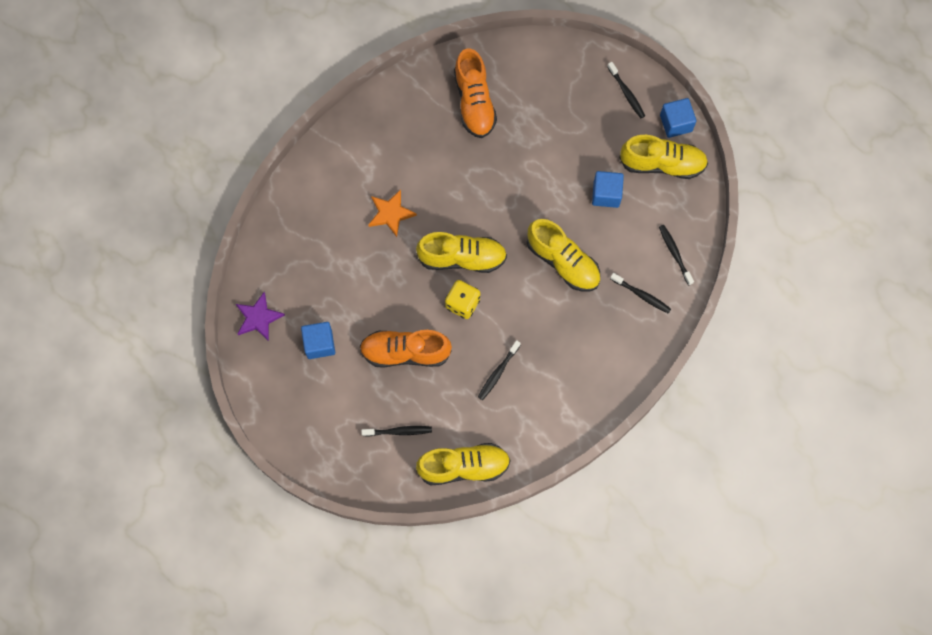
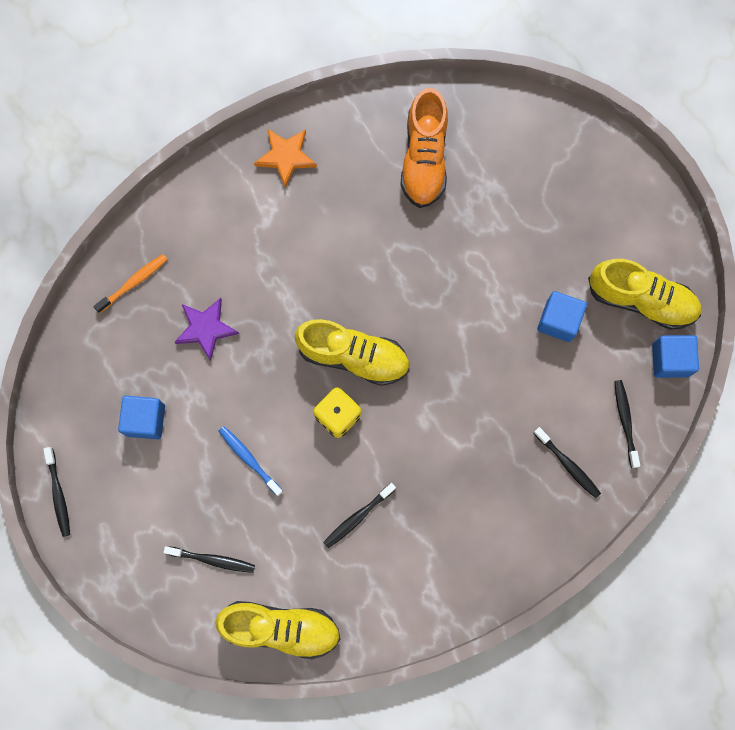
camera: 15 degrees right, 5 degrees up
(258, 318) = (79, 366): purple star -> purple star (206, 328)
(282, 246) = (133, 282): none -> orange toothbrush
(391, 214) = (280, 275): orange star -> orange star (286, 157)
(405, 352) = (249, 459): orange shoe -> blue toothbrush
(563, 262) = (479, 394): yellow shoe -> none
(626, 93) = (621, 195): black toothbrush -> black toothbrush (59, 494)
(676, 123) = (673, 251): blue cube -> blue cube (670, 360)

